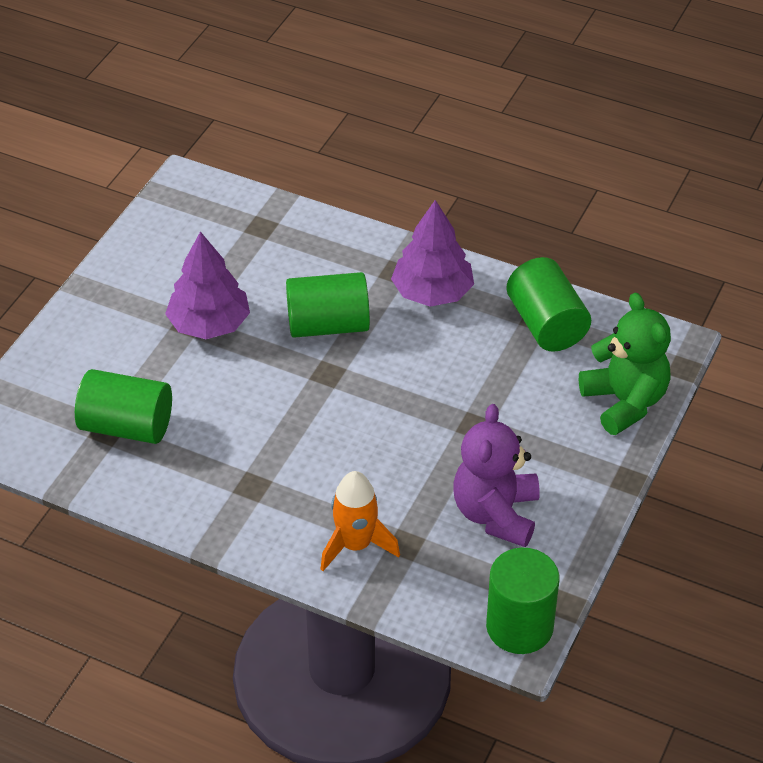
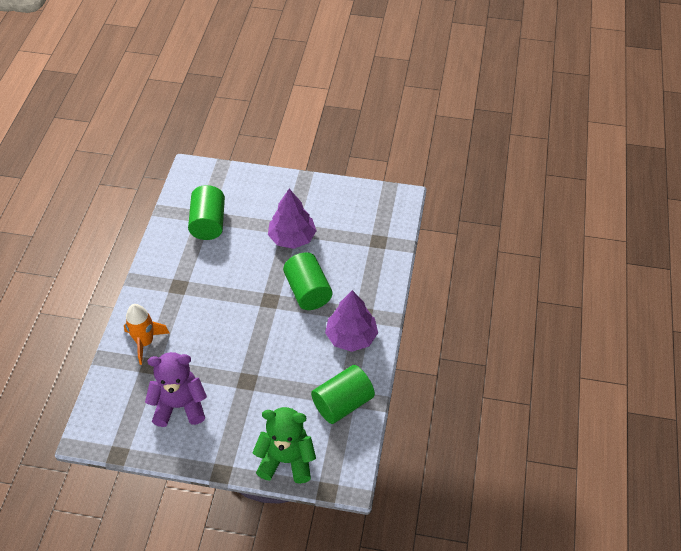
camera: 75 degrees right, 5 degrees up
(519, 627) = (98, 433): green cylinder -> none
(624, 402) = (286, 460): green teddy bear -> green teddy bear turned 135 degrees counterclockwise

